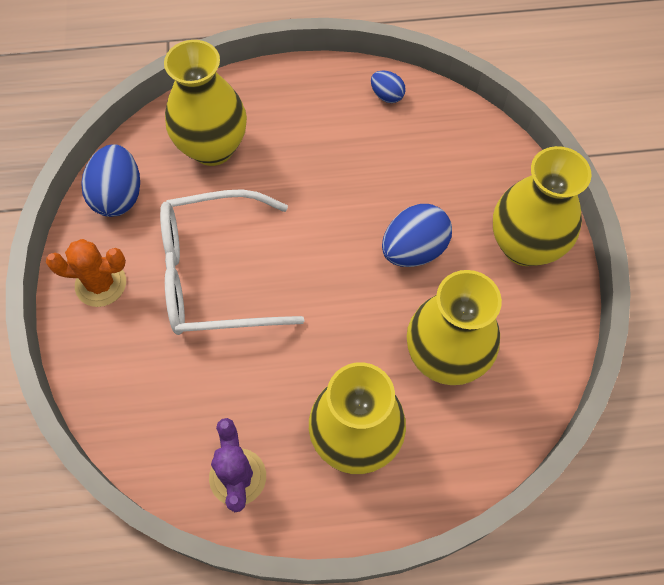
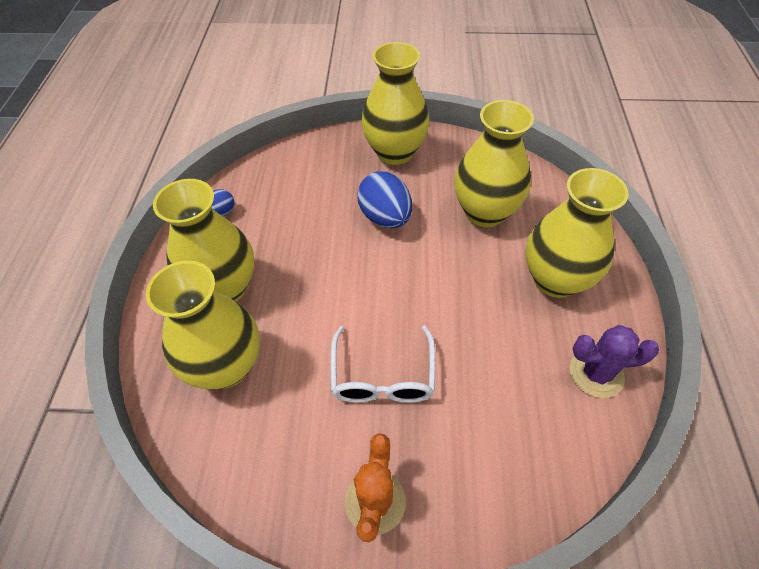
camera: 80 degrees left, 10 degrees down
(118, 196) = (258, 475): blue egg -> none
(215, 274) = (383, 376): white glasses -> white glasses, size x0.66
(294, 124) = (224, 288): none -> yellow vase

